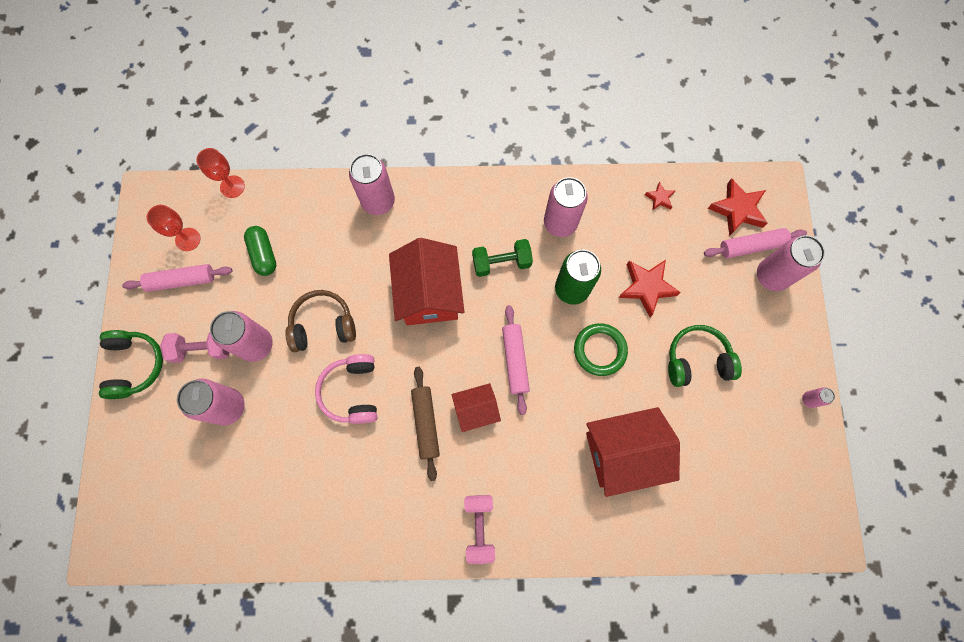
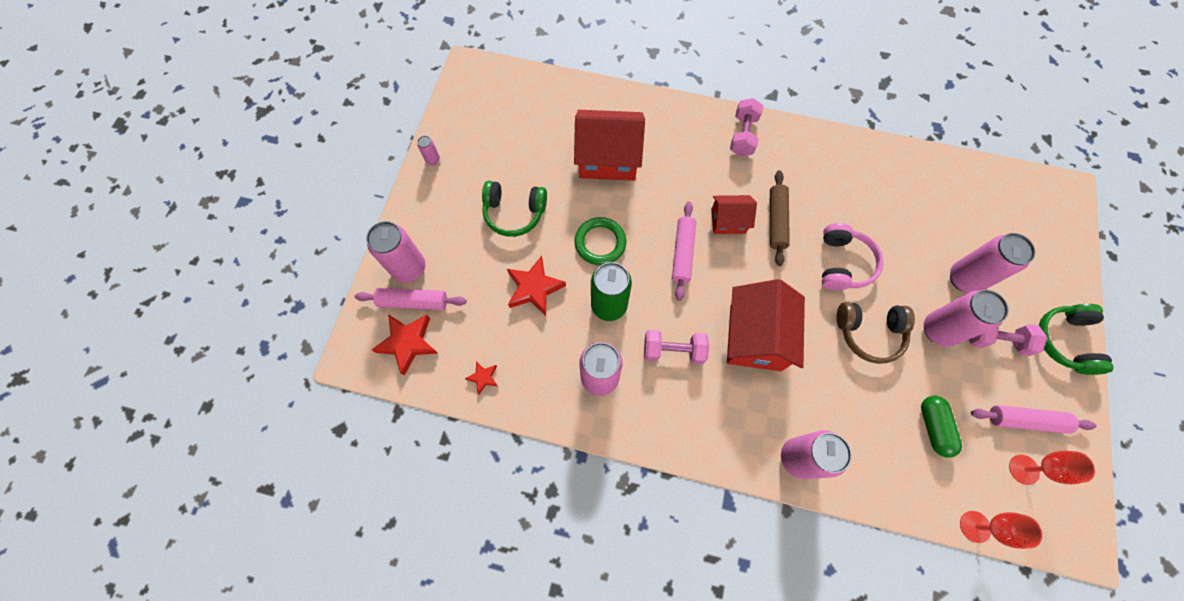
camera: 165 degrees left, 5 degrees down
(501, 263) = (673, 350): green dumbbell -> pink dumbbell

